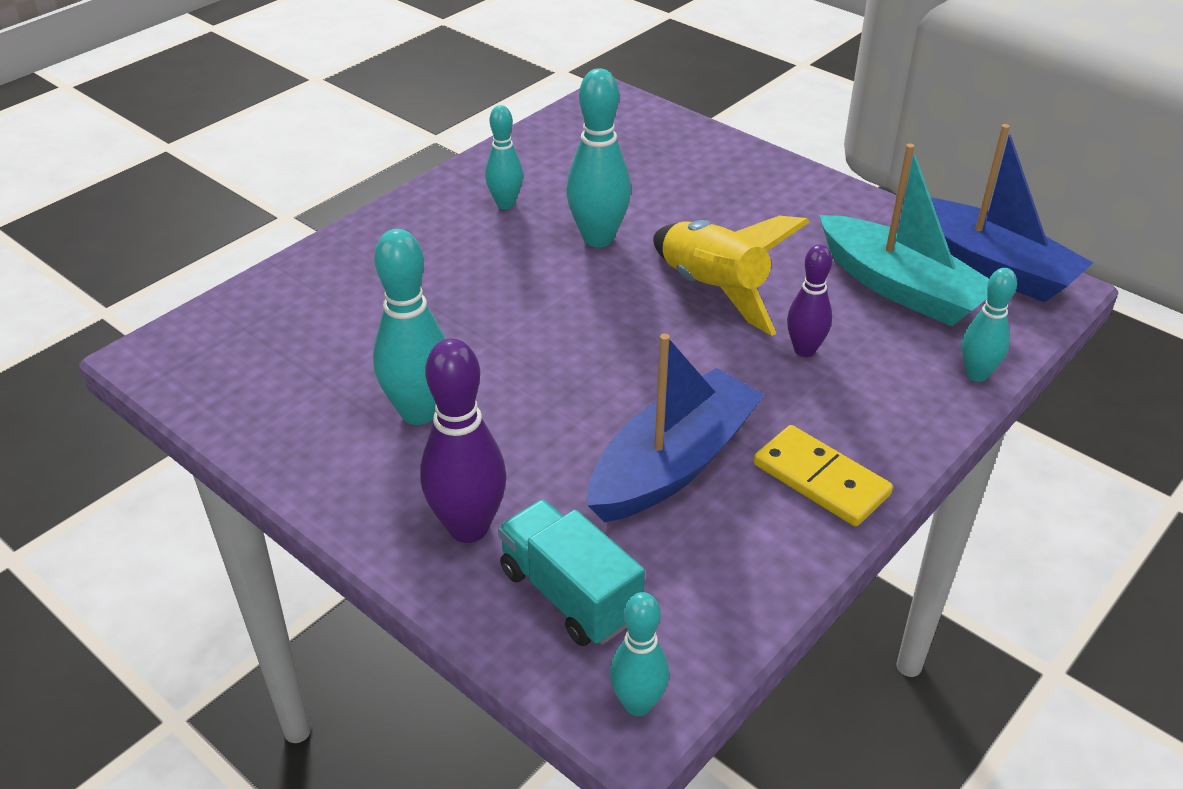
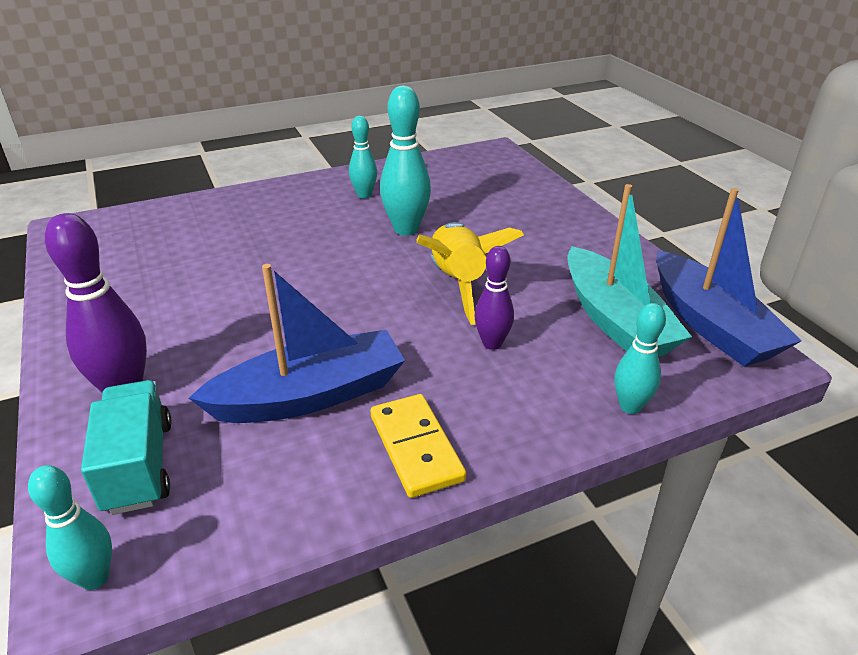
camera: 25 degrees right, 5 degrees down
(419, 412) = (176, 304): turquoise bowling pin -> none

